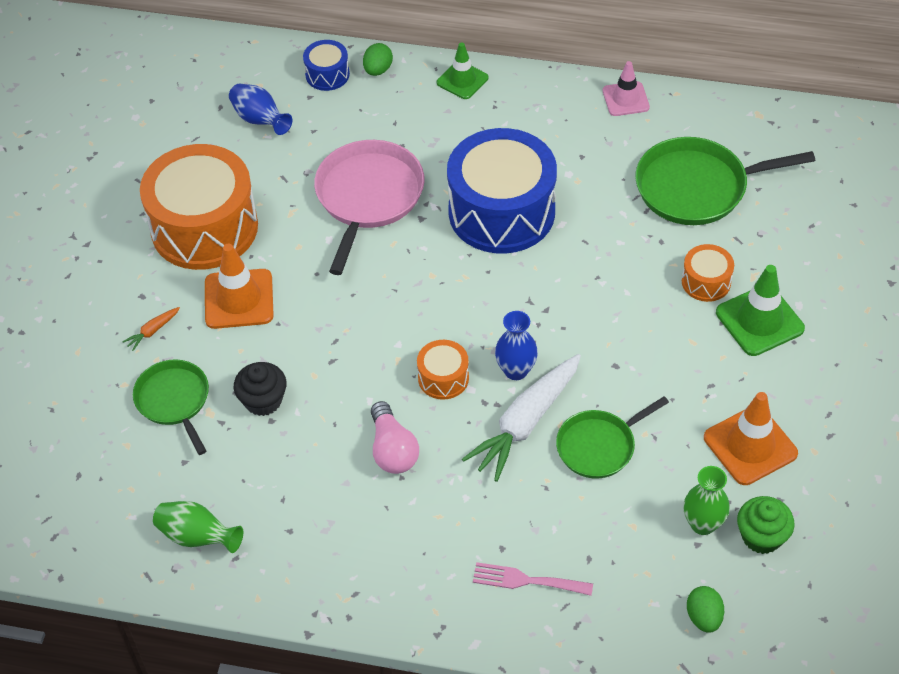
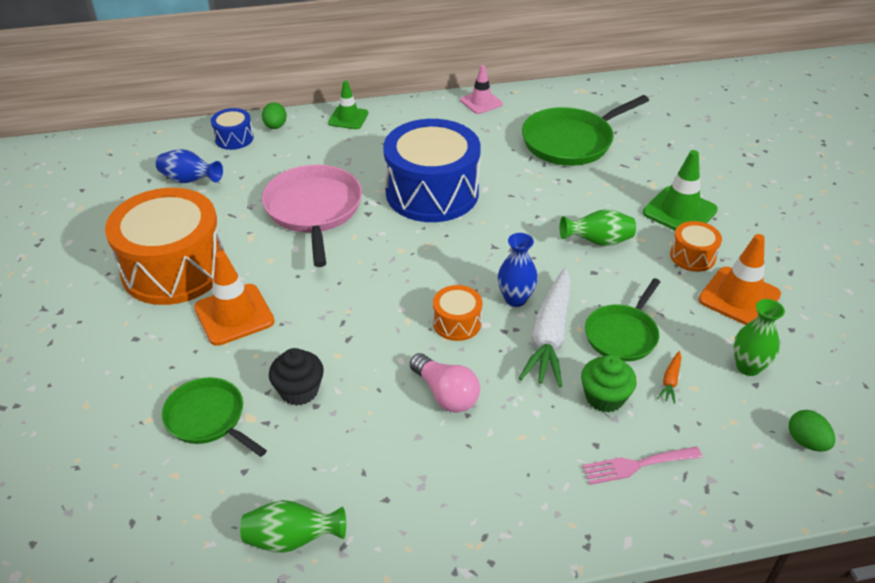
camera: 25 degrees left, 10 degrees down
(152, 331) = (159, 364): orange carrot -> orange carrot (670, 381)
(643, 330) = (598, 242): none -> green vase
(706, 282) = (621, 197): orange drum -> orange drum (692, 256)
(761, 536) = (800, 361): green cupcake -> green cupcake (604, 397)

